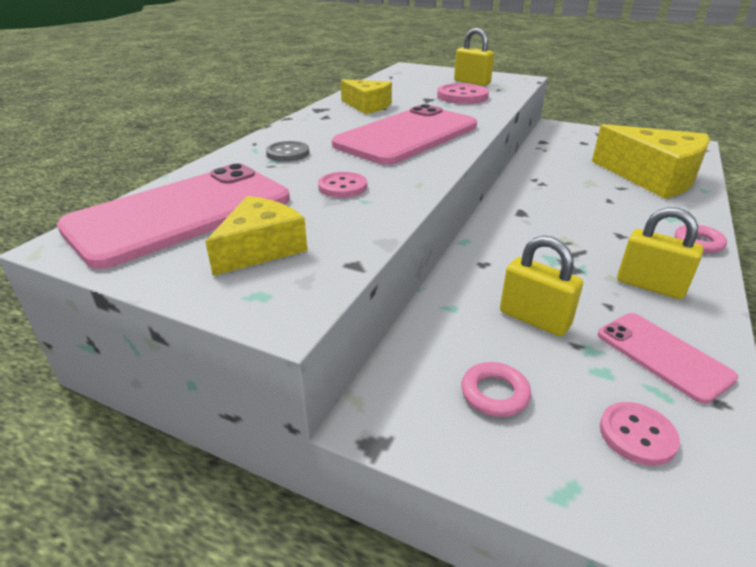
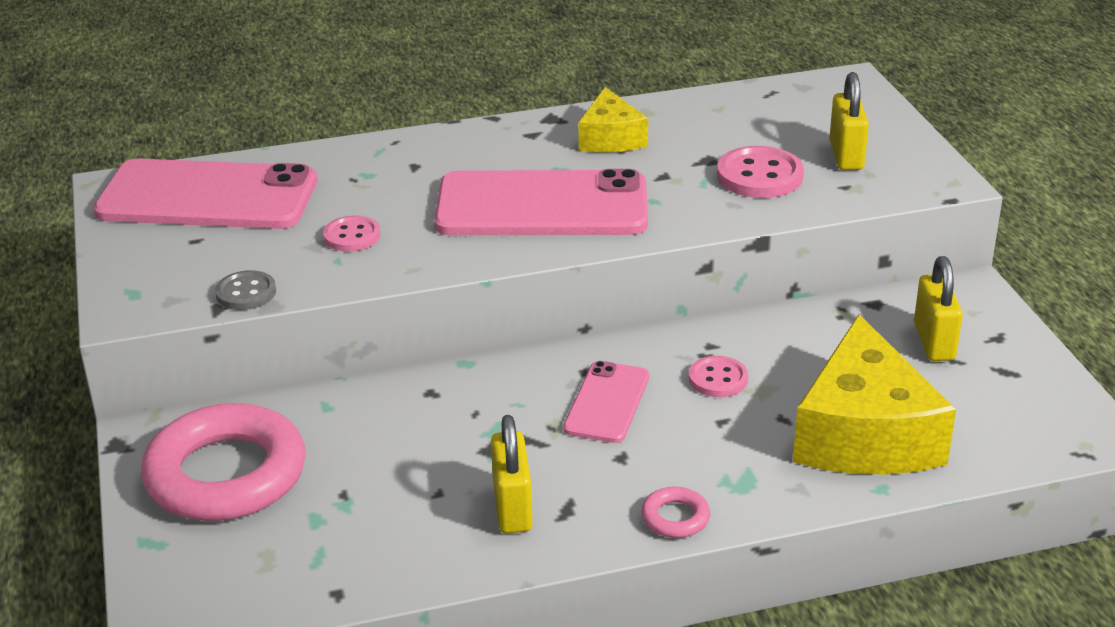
camera: 50 degrees right, 0 degrees up
(260, 248) = (194, 259): yellow cheese -> none
(288, 153) = (393, 171): grey button -> grey button (246, 293)
(494, 393) = (226, 474): pink ring -> pink ring, size x2.45
(534, 319) = (359, 457): yellow padlock -> yellow padlock (934, 342)
(637, 435) = (246, 558): pink button -> pink button (718, 379)
(663, 355) = (379, 546): pink phone -> pink phone (607, 403)

